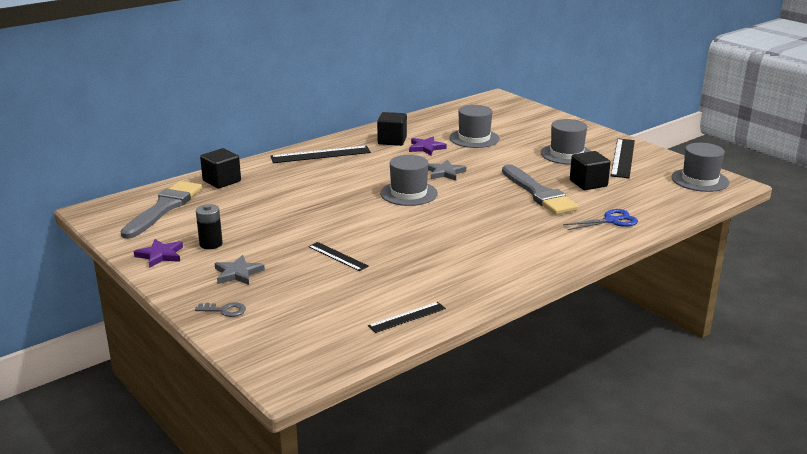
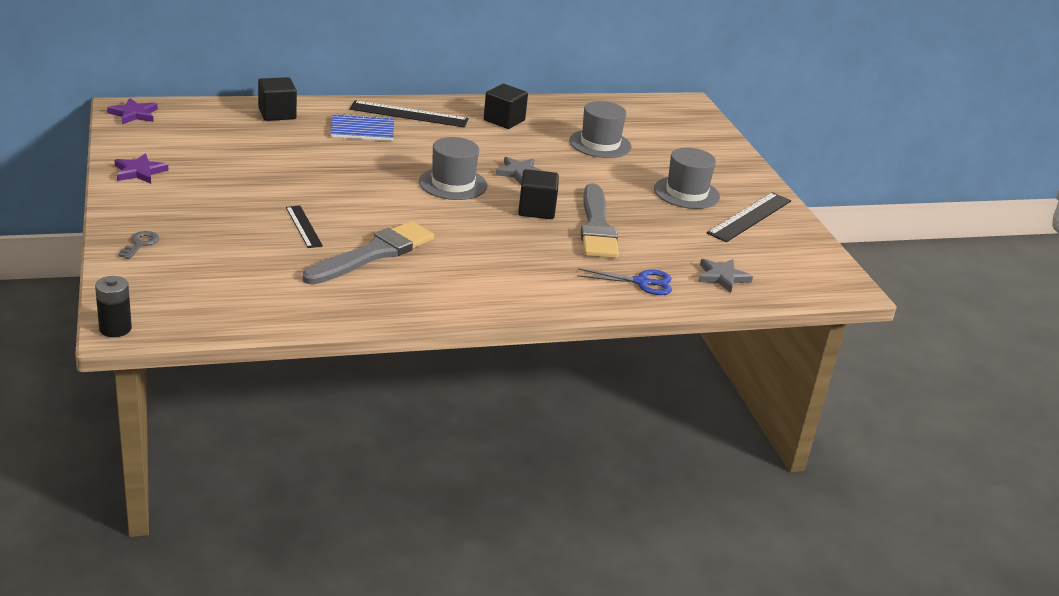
camera: 20 degrees right, 5 degrees up
(164, 208) = (192, 125): grey brush -> grey brush (374, 253)
(211, 244) = (197, 175): black battery -> black battery (115, 329)
(225, 310) = (140, 244): grey key -> grey key turned 105 degrees counterclockwise
(238, 273) = (190, 212): grey star -> grey star (722, 277)
(299, 174) = (362, 130): none -> blue notebook
(407, 317) = (301, 308): black ruler -> none
(426, 148) = (532, 139): purple star -> purple star (134, 114)
(588, 183) = (669, 233): black cube -> black cube (536, 210)
(700, 180) = (812, 270): grey hat -> none

